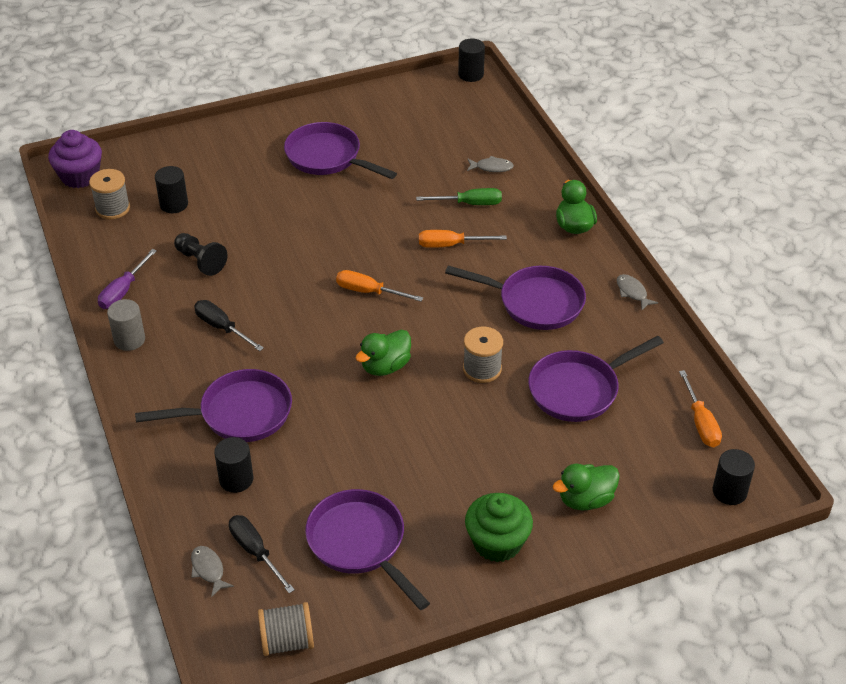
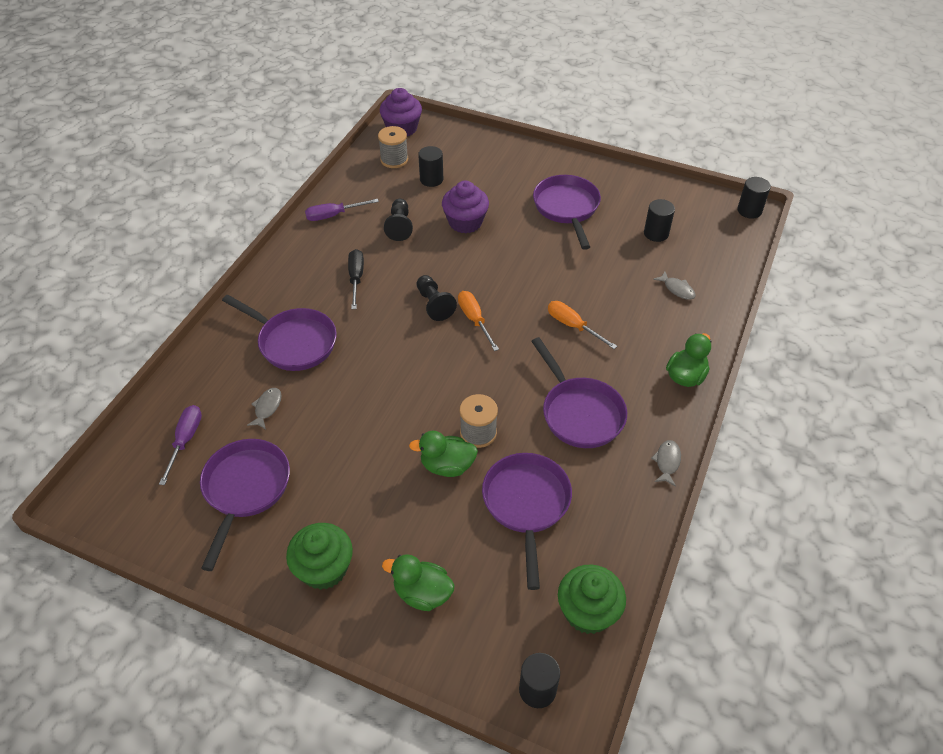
camera: 45 degrees right, 5 degrees up
(129, 340) = (297, 248): grey cylinder -> none
(208, 570) = (149, 429): grey fish -> grey fish (267, 408)
(236, 479) = (237, 384): black cylinder -> black cylinder (656, 233)
(255, 221) = (465, 222): none -> purple cupcake
(255, 552) = (185, 441): black screwdriver -> purple screwdriver
(287, 641) = (125, 516): grey spool -> none
(319, 302) = (434, 304): none -> black pawn
(385, 366) = (418, 380): green duck -> green duck (447, 466)
(469, 204) = (625, 305): green screwdriver -> none
(578, 390) = (526, 504): purple pan -> purple pan turned 75 degrees clockwise
(700, 422) = (588, 611): orange screwdriver -> green cupcake

